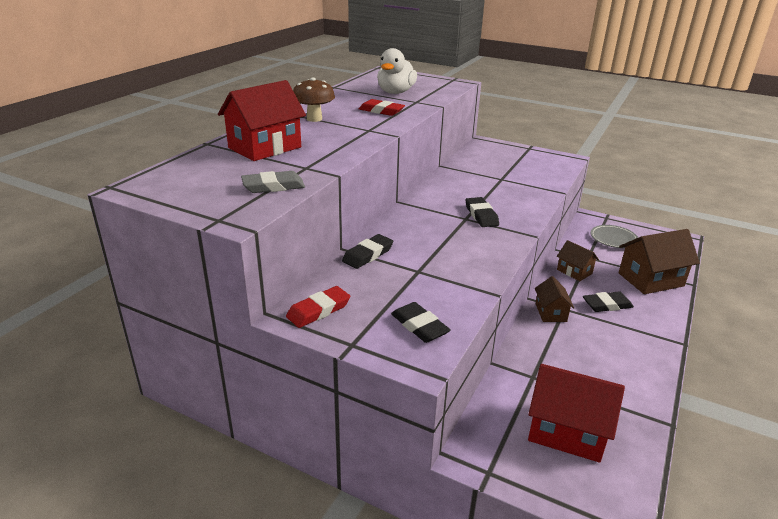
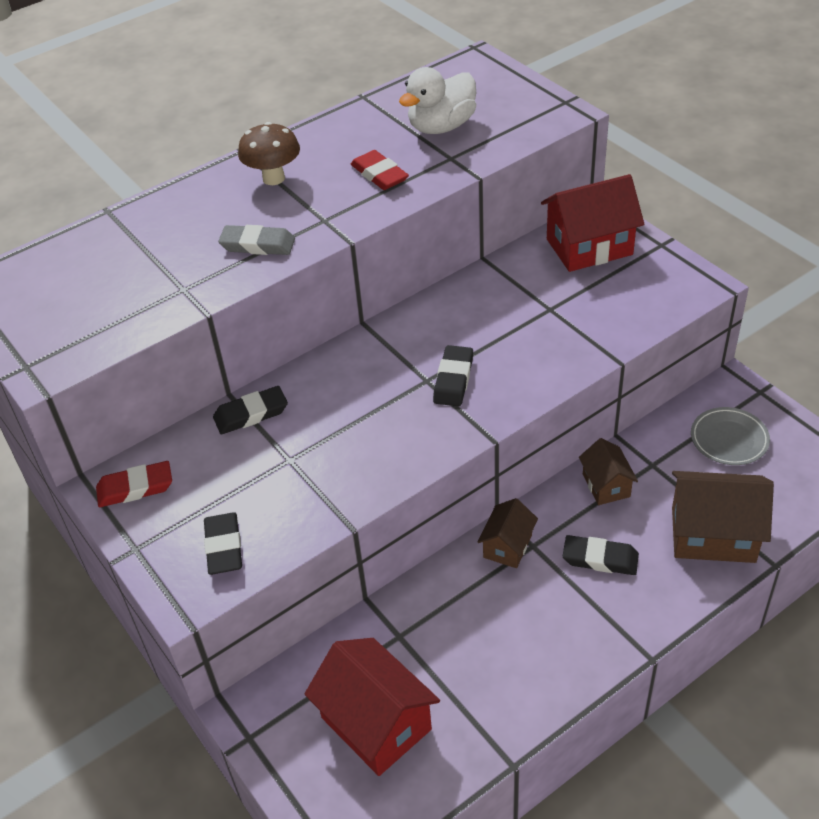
camera: 30 degrees right, 15 degrees up
(265, 148) = (166, 235): red house -> red house (589, 247)
(273, 186) = (120, 319): grey eraser -> grey eraser (257, 245)

